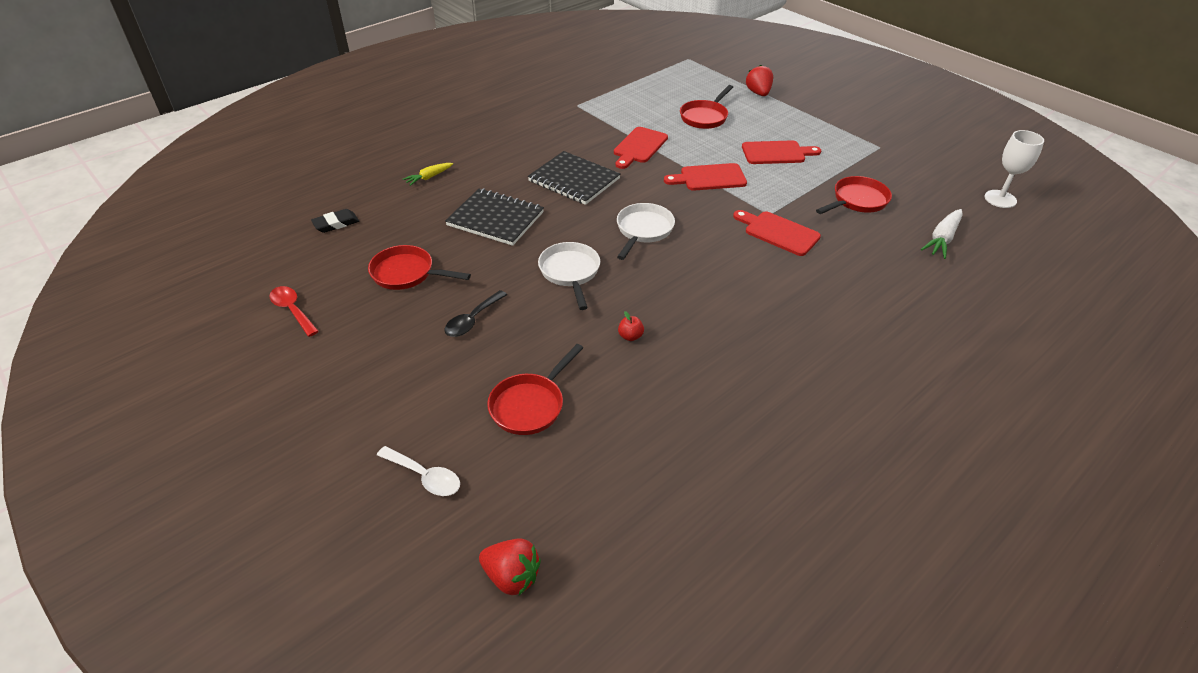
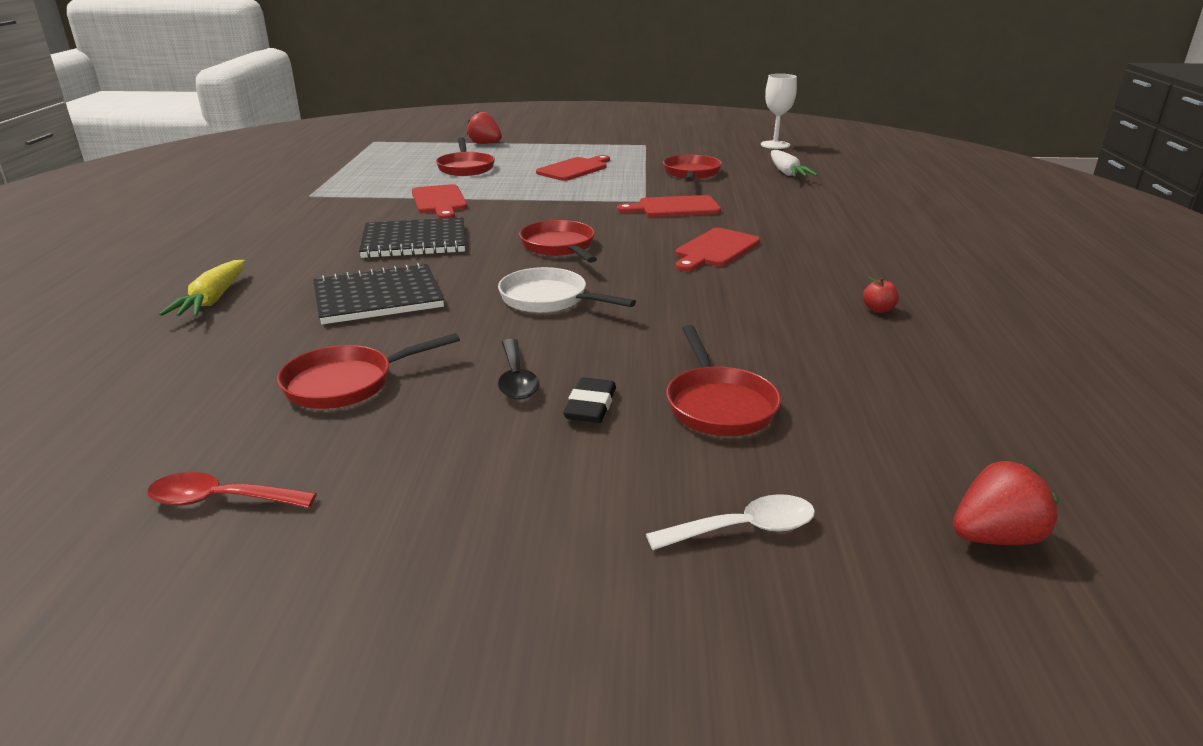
camera: 45 degrees left, 15 degrees down
(336, 224) = (132, 389): black eraser -> black eraser (590, 406)
(429, 177) = (212, 300): yellow carrot -> yellow carrot, size x1.53
(630, 336) = (699, 313): red apple -> red apple (878, 309)
(643, 230) = (559, 247): white pan -> red pan
(709, 178) = (549, 198): red cutting board -> red cutting board (715, 250)

